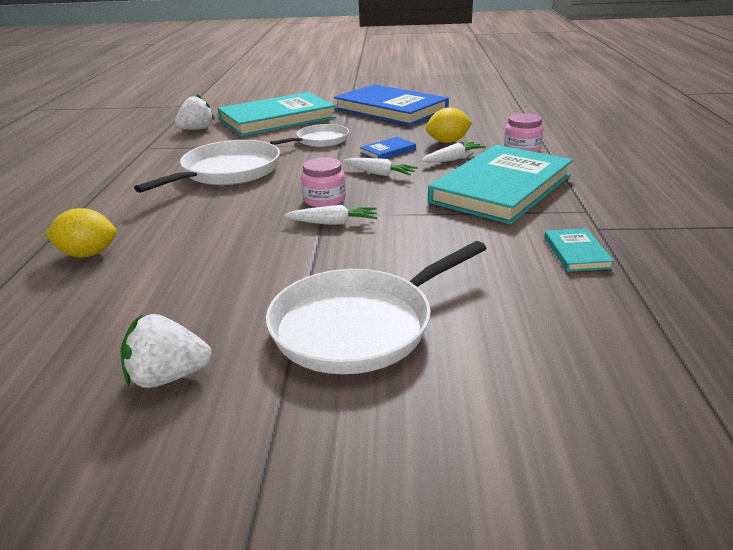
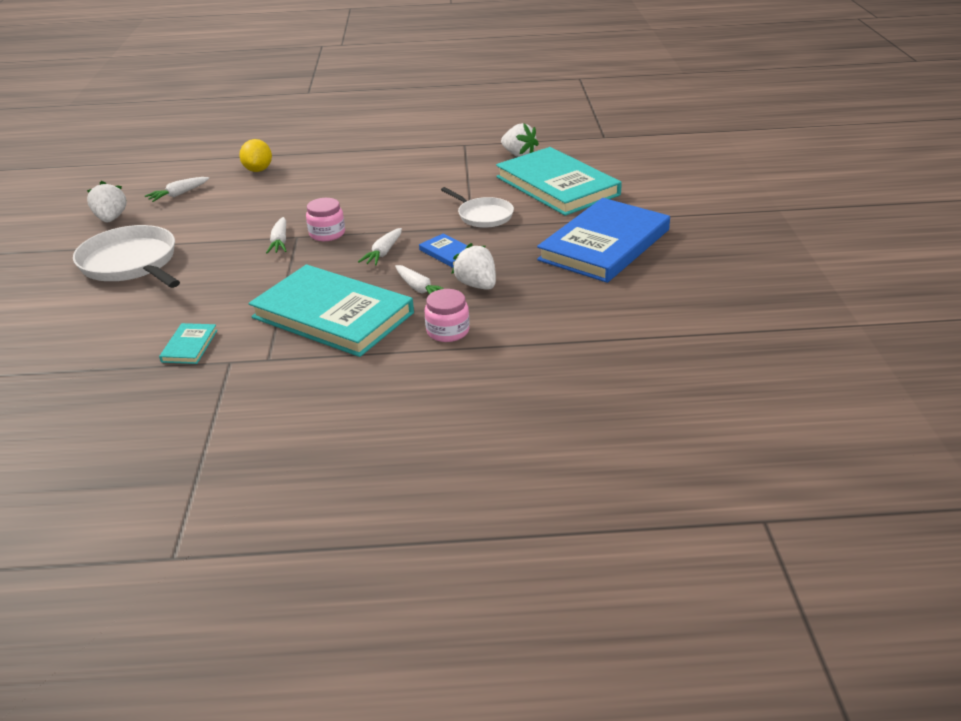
camera: 85 degrees right, 5 degrees up
(118, 315) = (178, 194): none -> white carrot
(227, 172) = (398, 187): white pan -> none
(448, 142) = (477, 285): yellow lemon -> white strawberry
(576, 253) = (189, 346): turquoise book -> turquoise book turned 75 degrees counterclockwise

